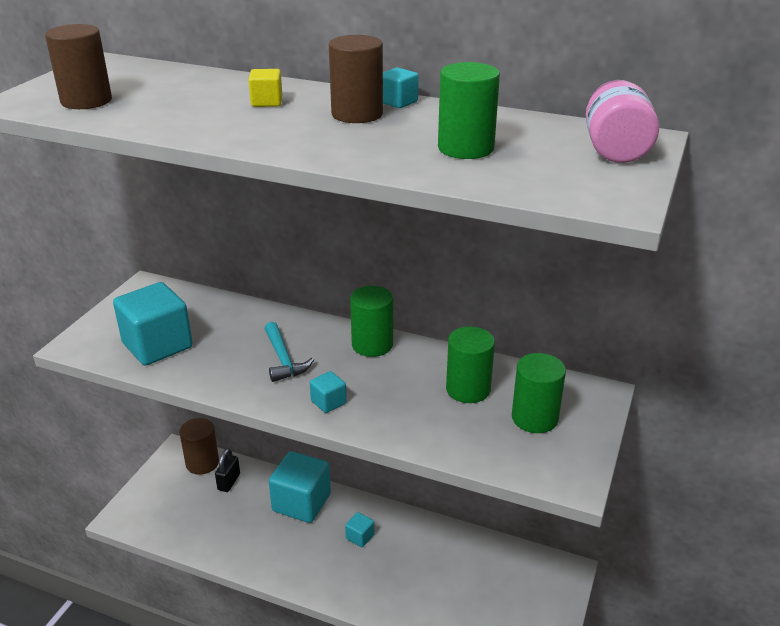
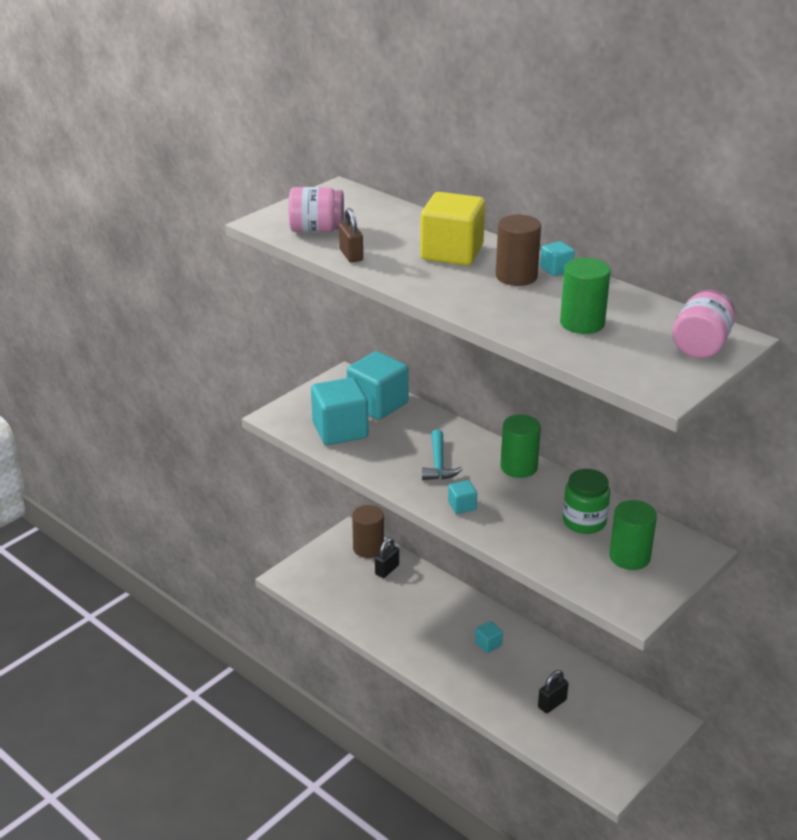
camera: 20 degrees right, 0 degrees up
(86, 101) = (317, 230): brown cylinder -> pink jar
(141, 120) = (351, 255): none -> brown padlock
(267, 102) = (452, 252): yellow cube -> yellow cube, size x2.21
(301, 502) = (446, 603): turquoise cube -> turquoise cube (377, 404)
(448, 586) = (552, 703): none -> black padlock
(468, 389) = (584, 521): green cylinder -> green jar

